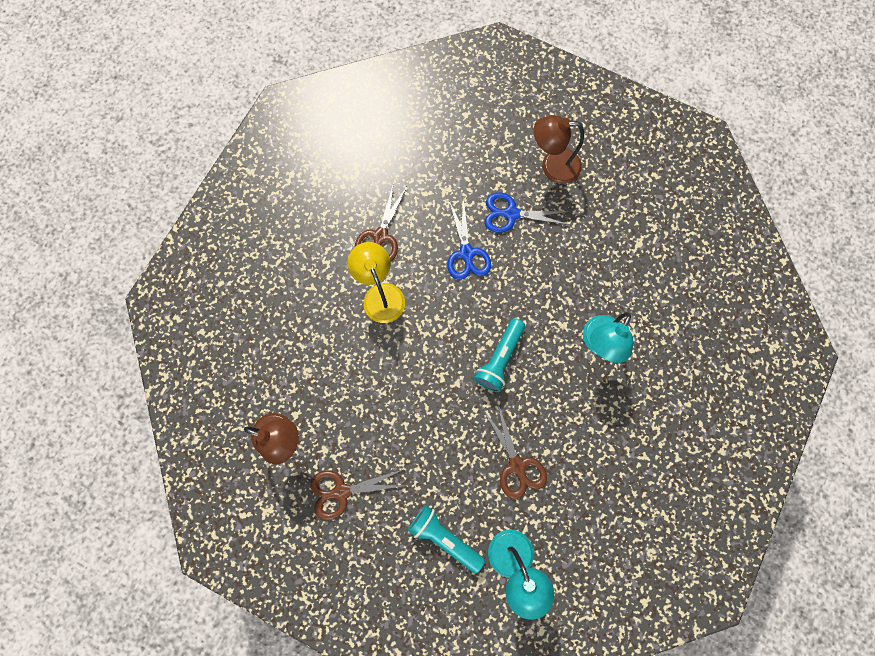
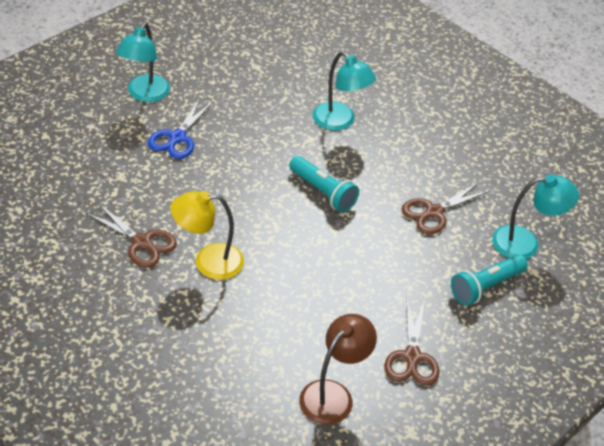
camera: 75 degrees left, 30 degrees down
(467, 253) = (200, 182): blue scissors -> none
(517, 466) = (433, 212): brown scissors -> brown scissors turned 150 degrees clockwise
(552, 166) = (145, 94): brown lamp -> turquoise lamp

